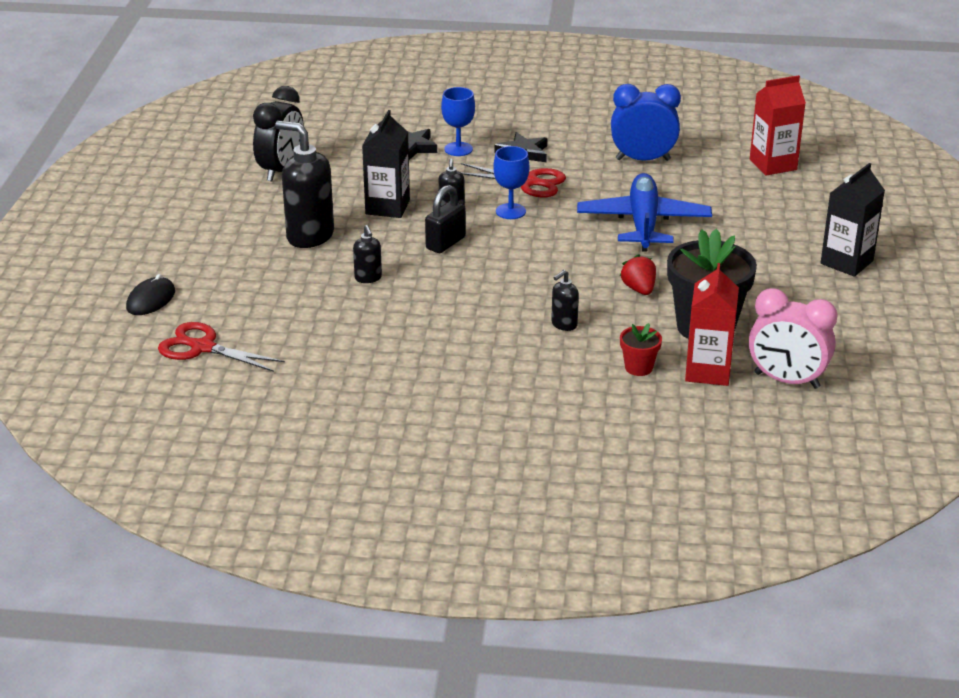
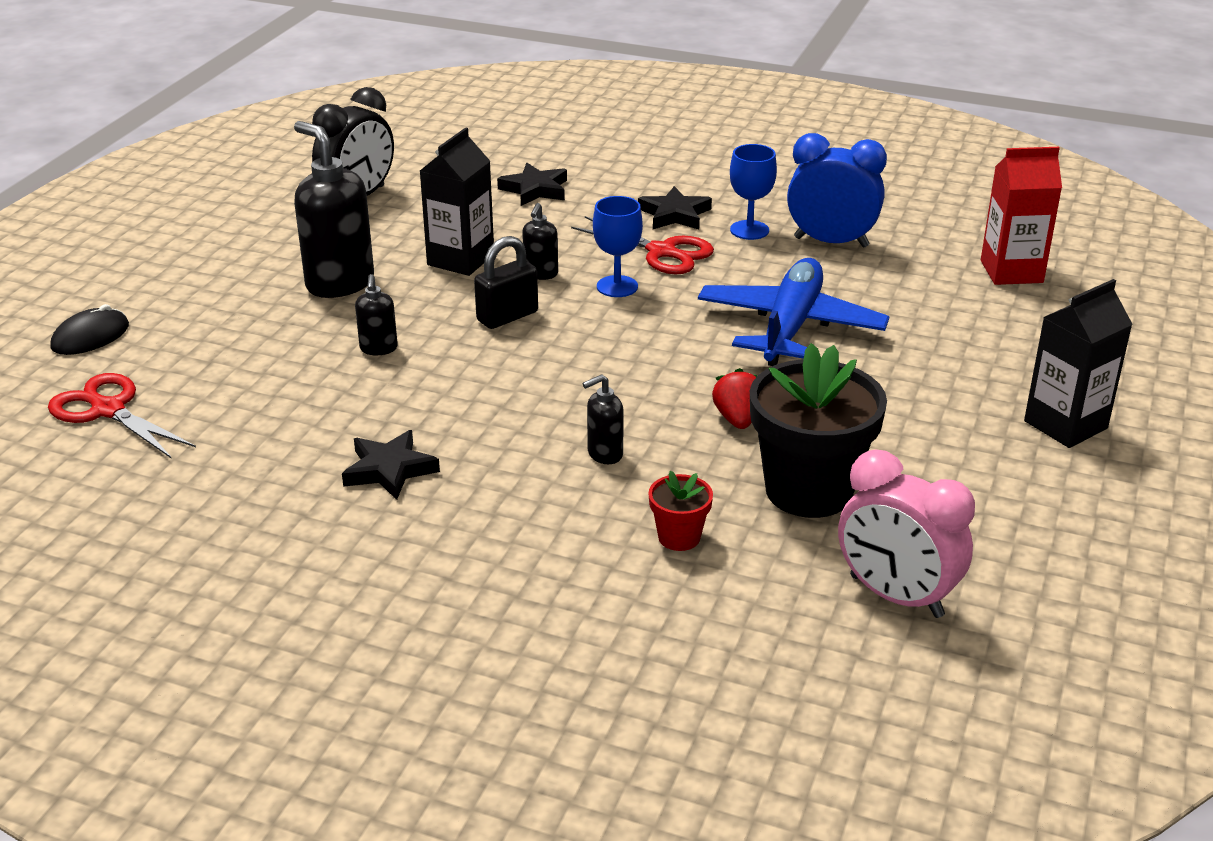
camera: 15 degrees right, 0 degrees up
(427, 356) = (389, 470): none -> black star
(458, 149) = (594, 199): blue goblet -> blue goblet (749, 230)
(708, 371) = (780, 560): red carton -> none

